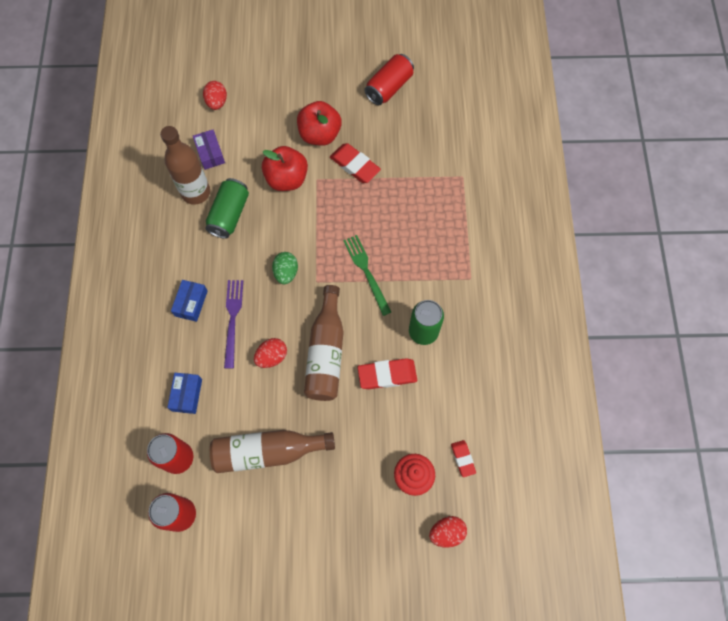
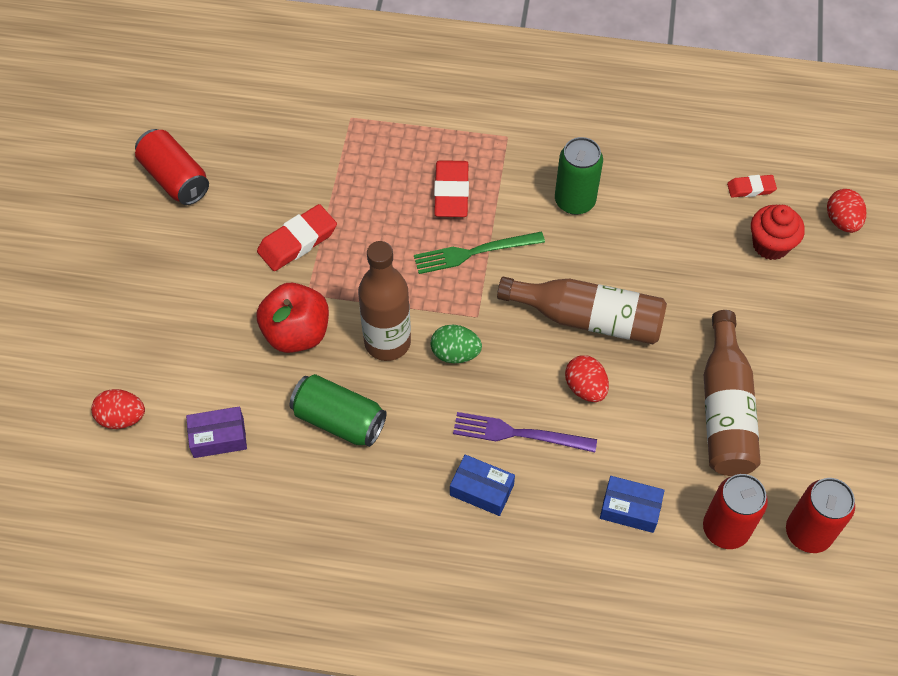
camera: 80 degrees left, 10 degrees down
(196, 192) = (286, 466): brown bottle -> brown bottle (387, 342)
(320, 135) = (230, 279): red apple -> none
(387, 375) = (630, 251): red eraser -> red eraser (451, 192)

